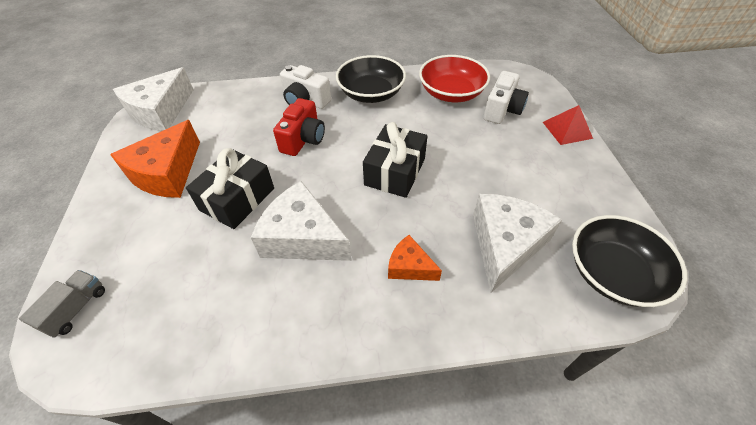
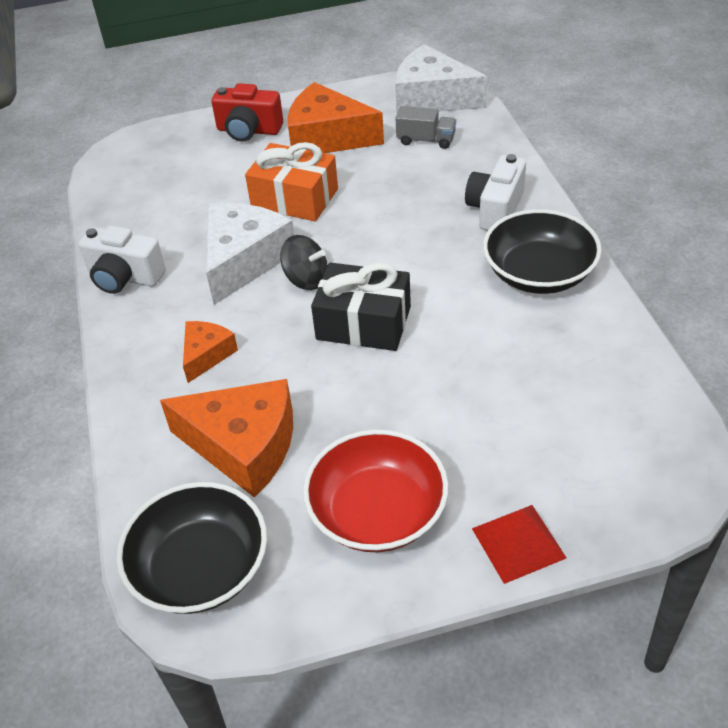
camera: 85 degrees right, 5 degrees down
(76, 309) = (157, 144): grey truck -> grey truck (426, 140)
(237, 199) = (294, 198): black gift -> orange gift
(303, 139) = (409, 226): red camera -> red camera (249, 130)
(340, 198) = (306, 279): none -> black spinning top
(451, 93) = (577, 371): red bowl -> red bowl (377, 512)
(502, 110) = (549, 444): white camera -> white camera (124, 277)
(505, 244) = (244, 446): white cheese -> orange cheese

